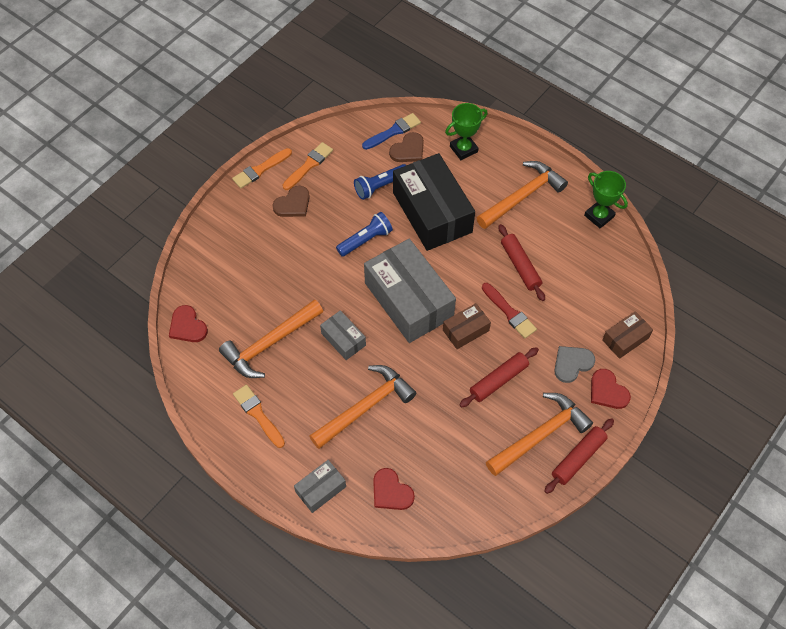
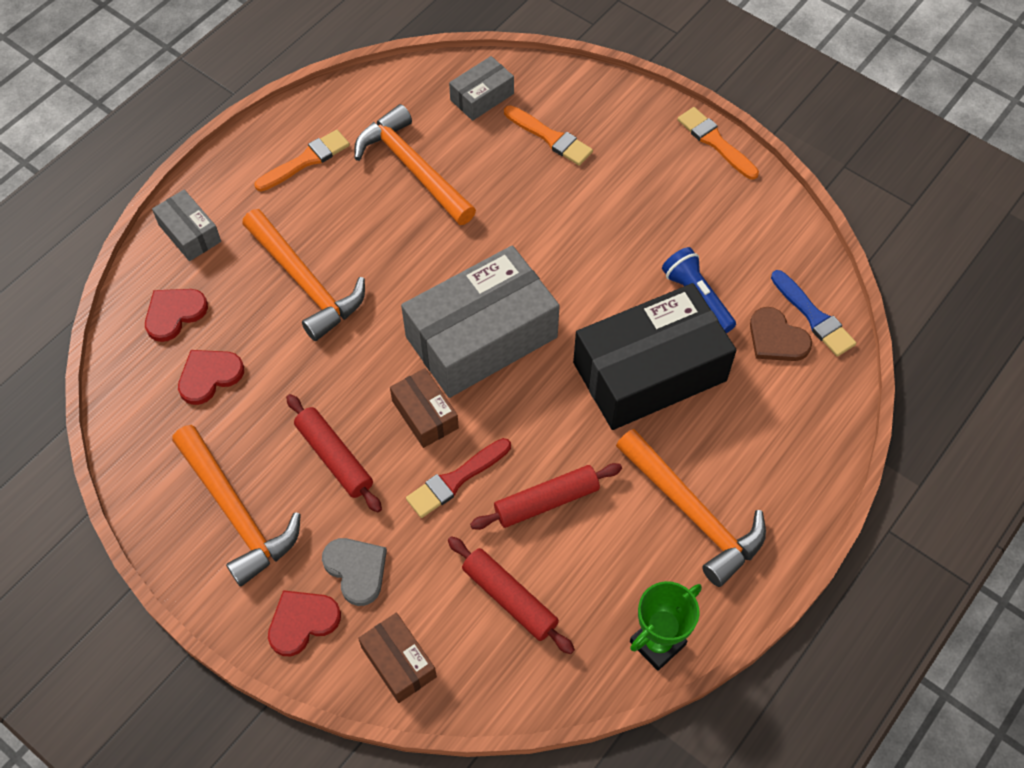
camera: 90 degrees right, 0 degrees up
(187, 326) = (444, 78): red heart -> red heart (209, 376)
(293, 204) = (654, 185): brown heart -> none
(309, 165) = (730, 202): orange brush -> orange brush (550, 137)
(343, 339) = (416, 254): grey box -> grey box (482, 97)
(366, 240) = (591, 279): blue flashlight -> none
(463, 149) = (788, 422): green trophy -> none
(578, 458) = (191, 565): red rolling pin -> red rolling pin (509, 598)

